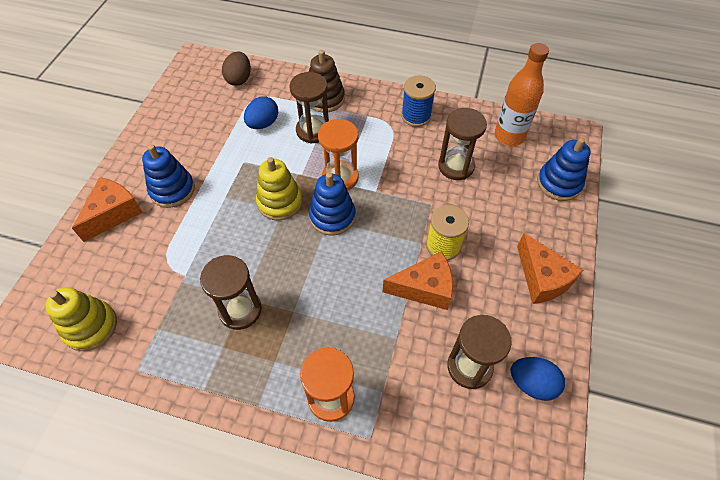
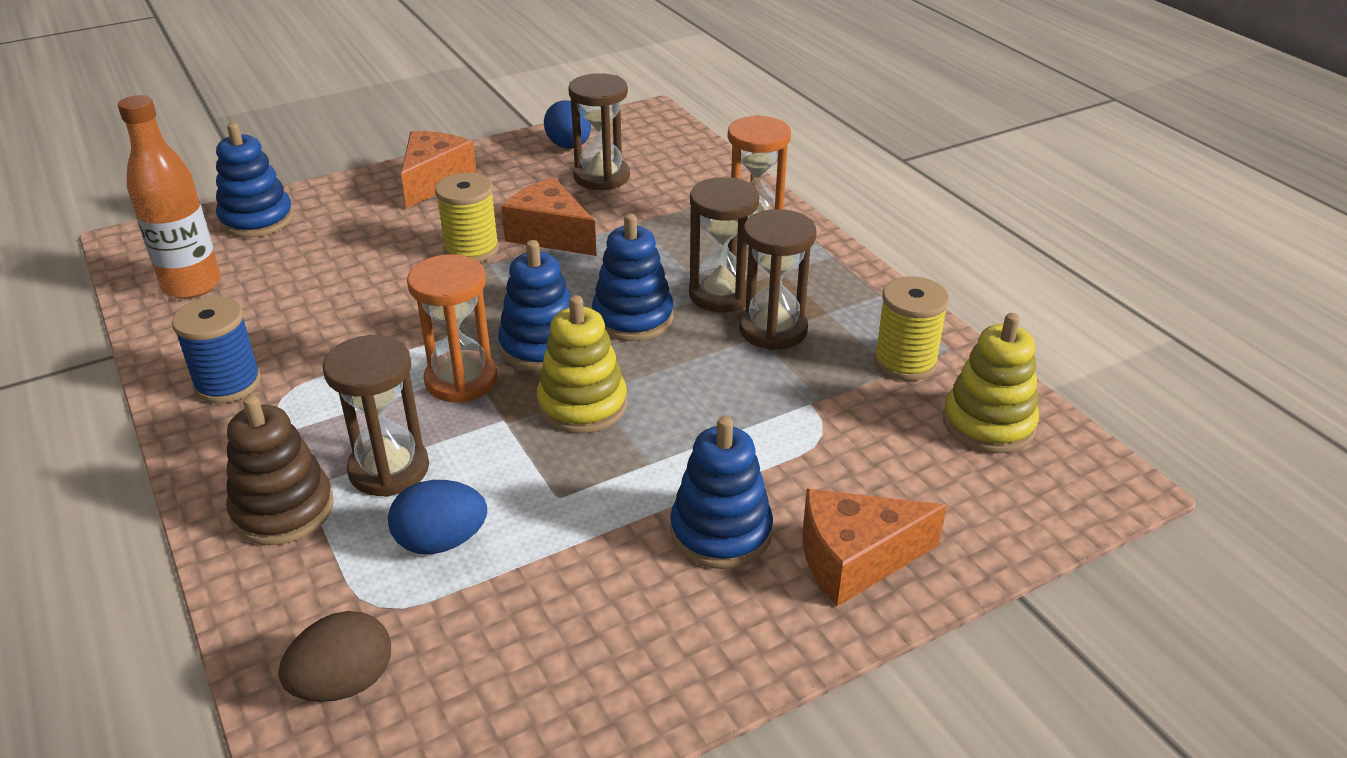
camera: 135 degrees left, 20 degrees down
(156, 340) = (905, 362): none -> yellow spool
(314, 264) = (633, 318): none -> blue stacking toy
(456, 166) = (312, 299): brown hourglass -> brown hourglass (721, 294)

